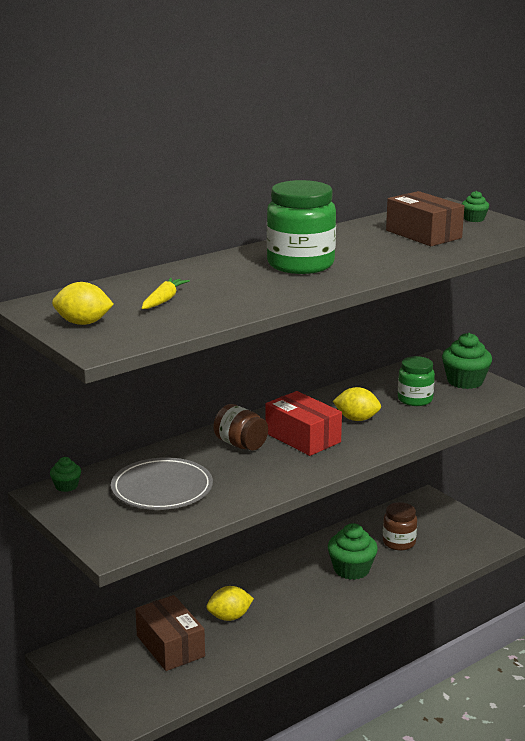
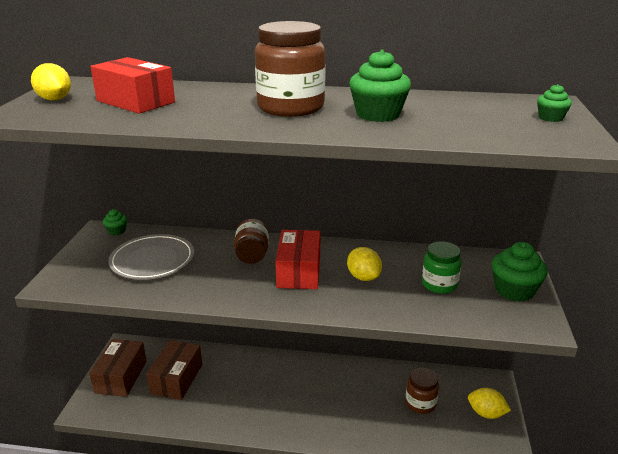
camera: 45 degrees right, 5 degrees up
(164, 300) = (135, 101): yellow carrot -> red box
(229, 617) = (233, 383): yellow lemon -> yellow lemon (486, 413)
(300, 264) = (290, 108): green jar -> brown jar
(351, 569) = (356, 402): green cupcake -> green cupcake (378, 115)
(423, 234) = (461, 116): brown box -> brown box (121, 377)

